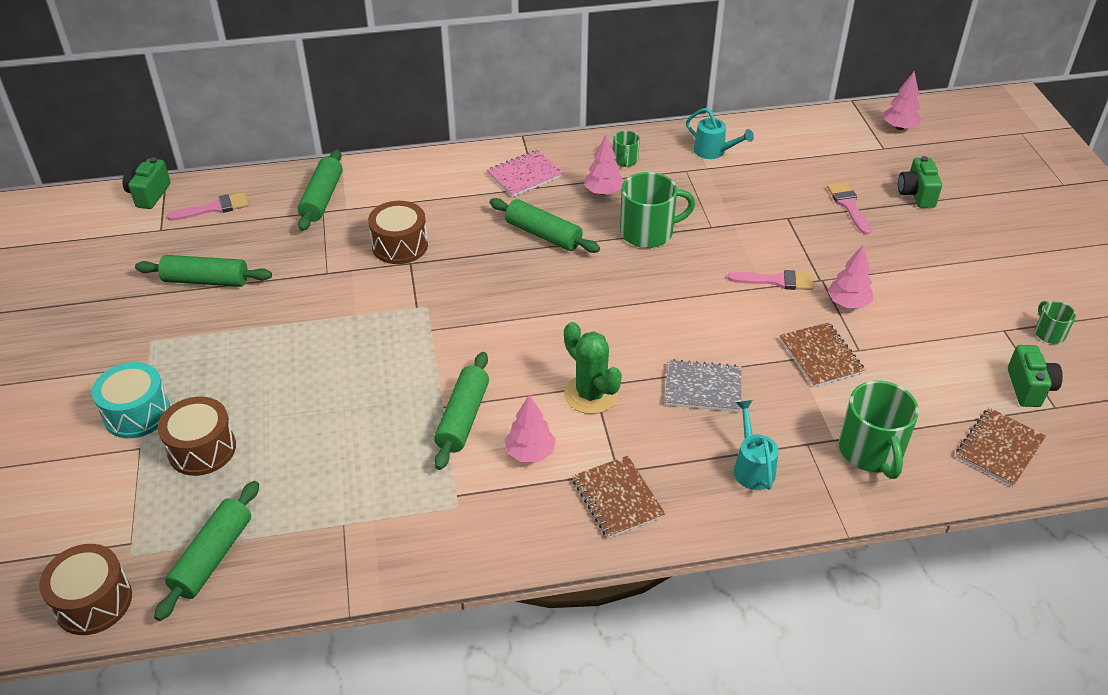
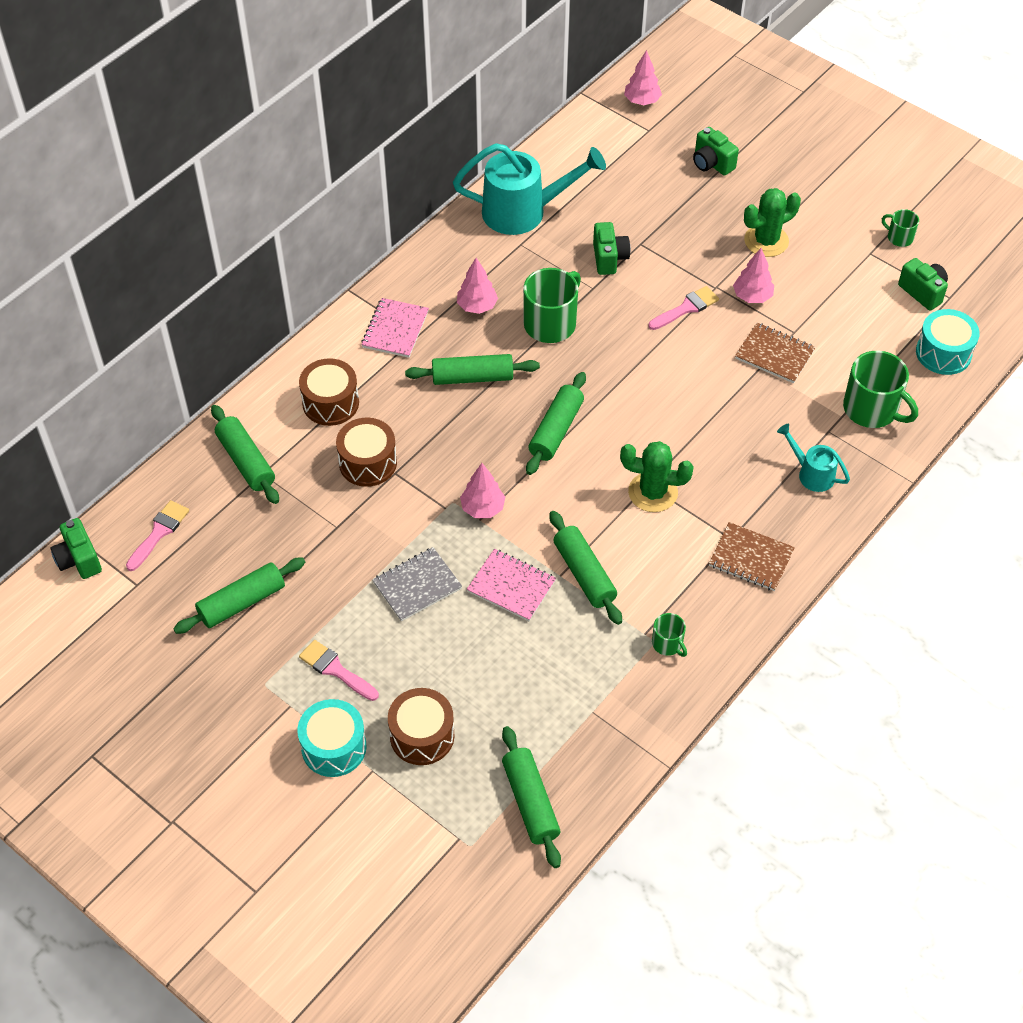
camera: 40 degrees left, 10 degrees up
(93, 602) = (486, 895): brown drum -> brown drum (330, 403)
(396, 390) = (511, 586): none -> pink notebook
(530, 453) = (659, 567): pink tree -> pink tree (482, 508)
(564, 305) = (556, 430): none -> green rolling pin
(625, 160) = (462, 264): green mug -> green mug (668, 643)
(703, 388) = (722, 434): grey notebook -> grey notebook (417, 586)
(713, 152) = (523, 212): turquoise watering can -> turquoise watering can, size x1.94
(748, 214) = (609, 258): none -> green camera
(848, 205) = (673, 204): pink brush -> pink brush (335, 669)
(907, 271) = (766, 241): none -> green cactus
(999, 448) = (943, 353): brown notebook -> turquoise drum

